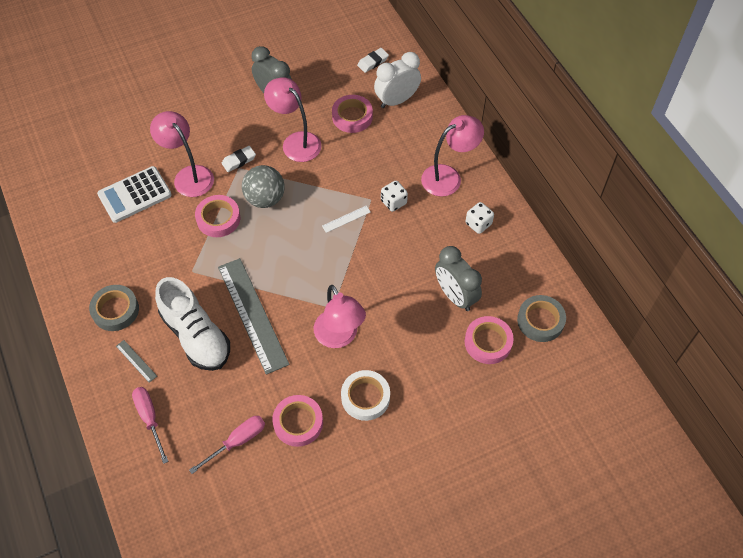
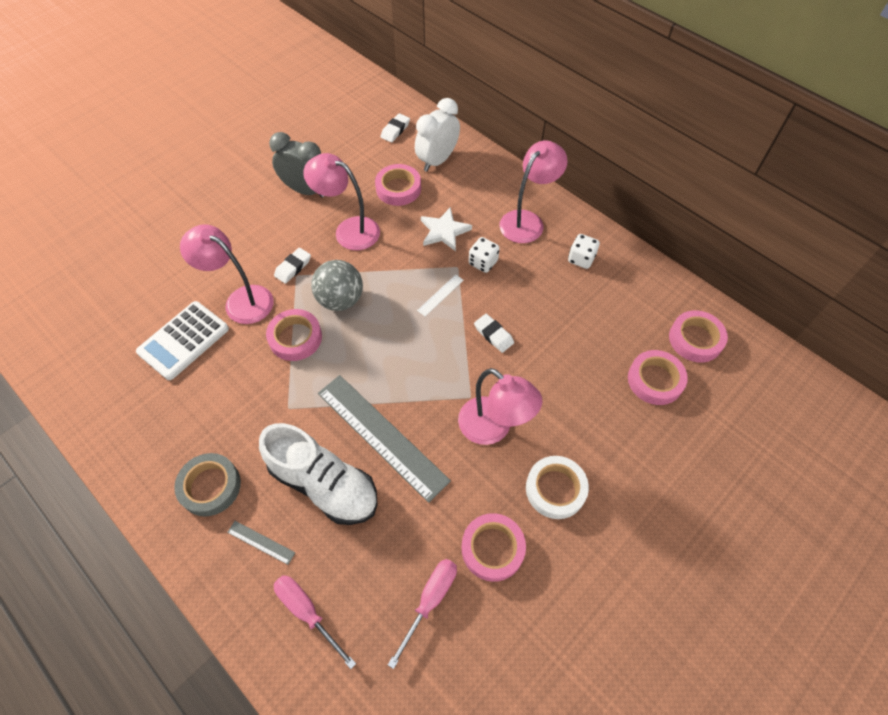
camera: 20 degrees left, 0 degrees up
(373, 165) = (444, 231): none -> white star
(374, 264) = (493, 335): none -> white eraser
(455, 296) = (596, 341): grey clock -> none
(540, 321) = (695, 339): grey tape -> pink tape

